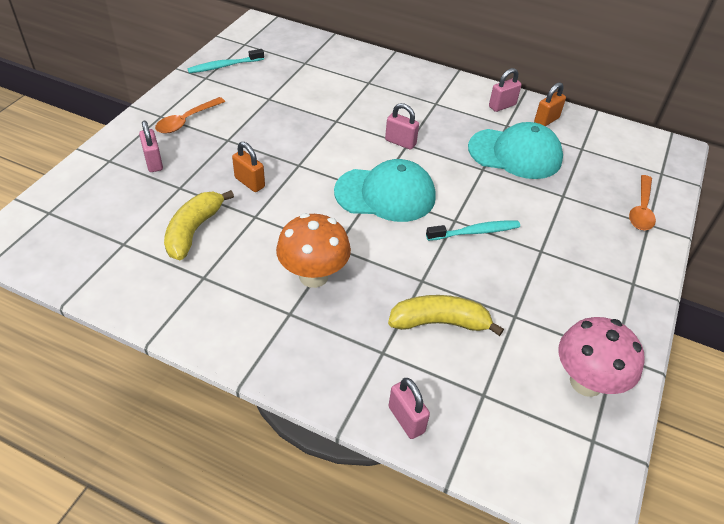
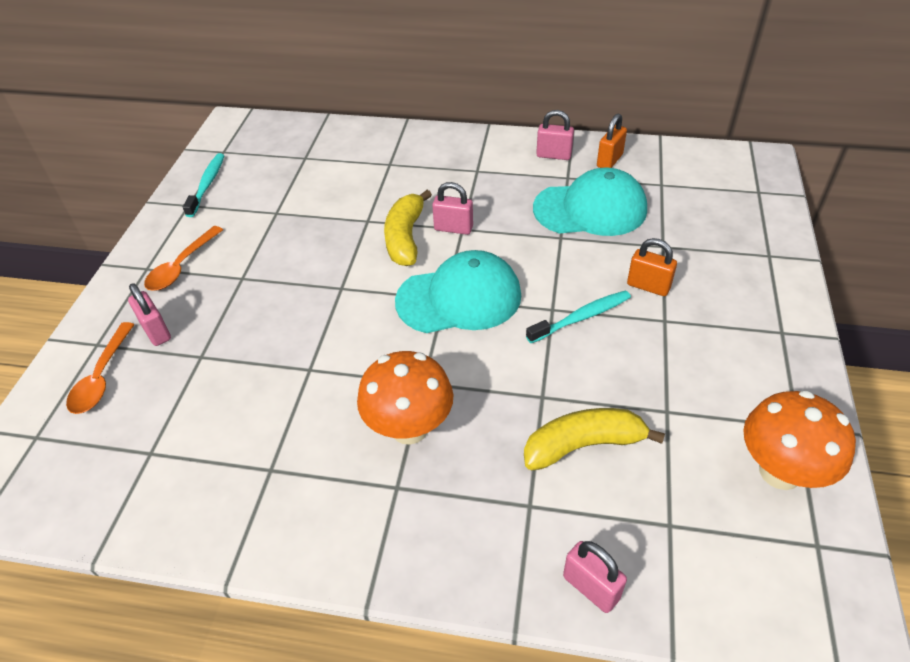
camera: 10 degrees left, 0 degrees up
(194, 230) = (237, 409): yellow banana -> yellow banana (405, 237)
(224, 66) = (207, 185): turquoise toothbrush -> turquoise toothbrush turned 135 degrees clockwise
(249, 182) = (288, 326): orange padlock -> orange padlock (648, 286)
(502, 106) = (553, 155): pink padlock -> pink padlock turned 60 degrees clockwise
(586, 382) = (780, 472): pink mushroom -> orange mushroom
(641, 209) = (754, 240): orange spoon -> orange spoon (102, 376)

